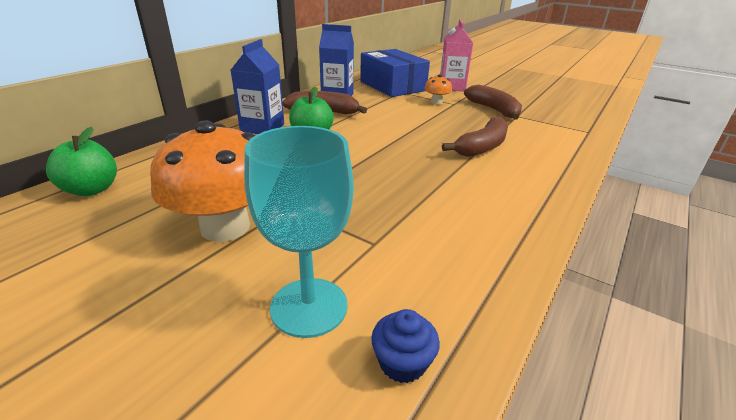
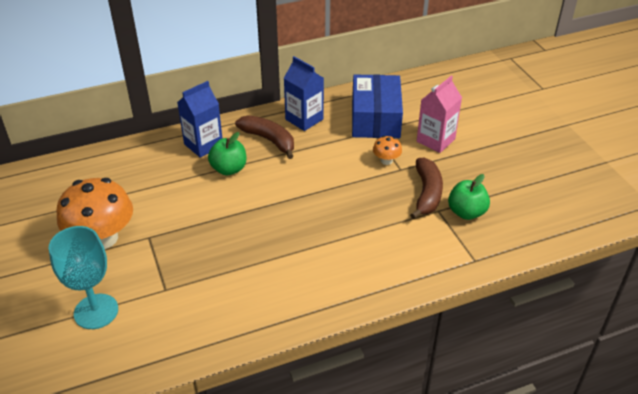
camera: 35 degrees right, 10 degrees up
(92, 190) = (59, 174): green apple -> green apple (466, 212)
(402, 362) = (106, 360): blue cupcake -> none
(482, 147) = (344, 238): brown banana -> none

